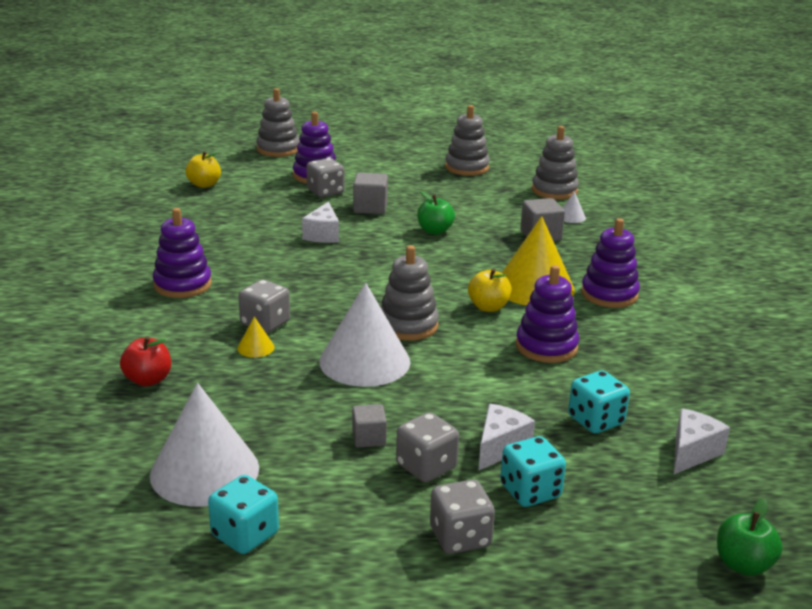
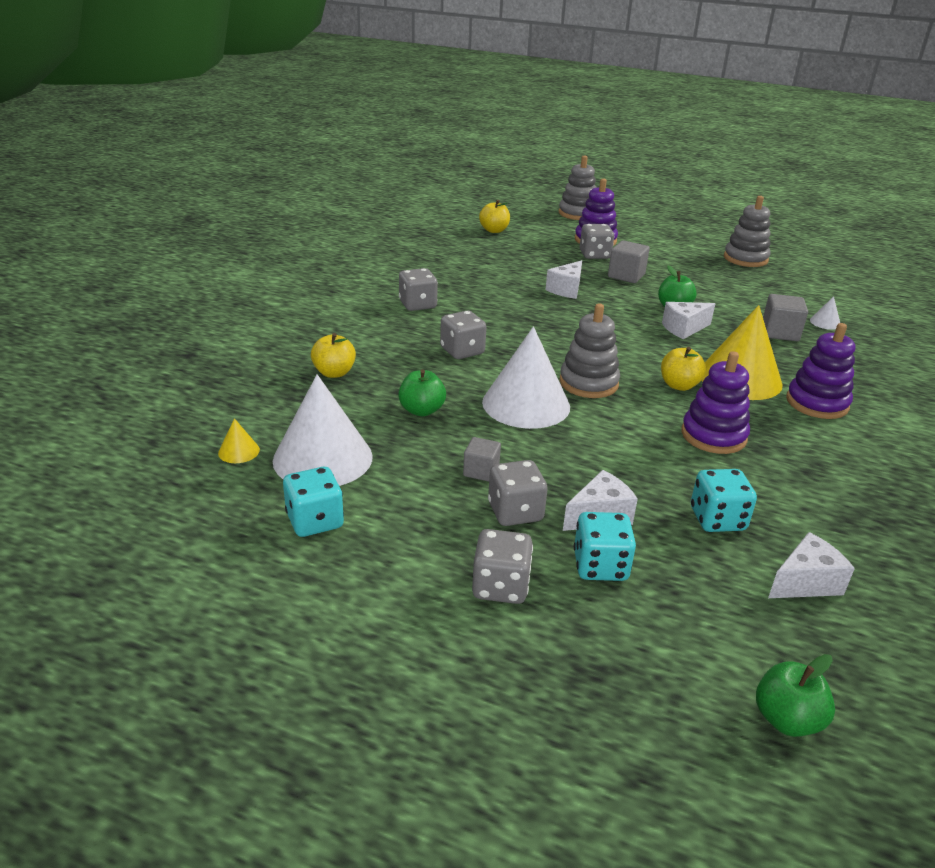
camera: 25 degrees right, 5 degrees up
(148, 380) = (334, 373): red apple -> yellow apple
(182, 285) = (417, 305): purple stacking toy -> grey dice
(255, 347) = (439, 369): yellow cone -> yellow cone (239, 451)
(269, 395) = (421, 410): none -> green apple
(457, 250) = (684, 329): none -> white cheese
(554, 190) = (823, 295): grey stacking toy -> none

